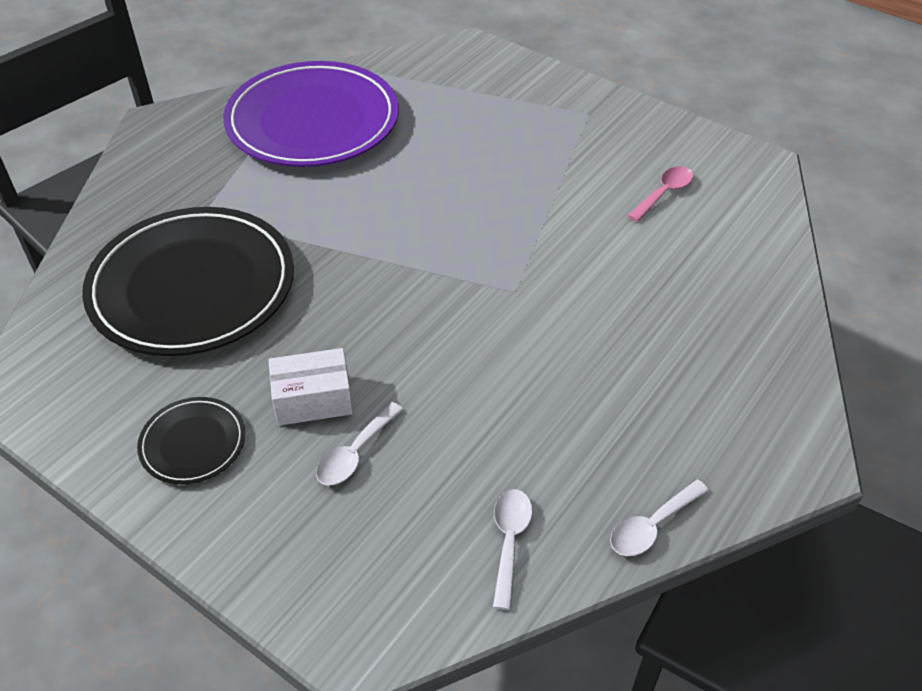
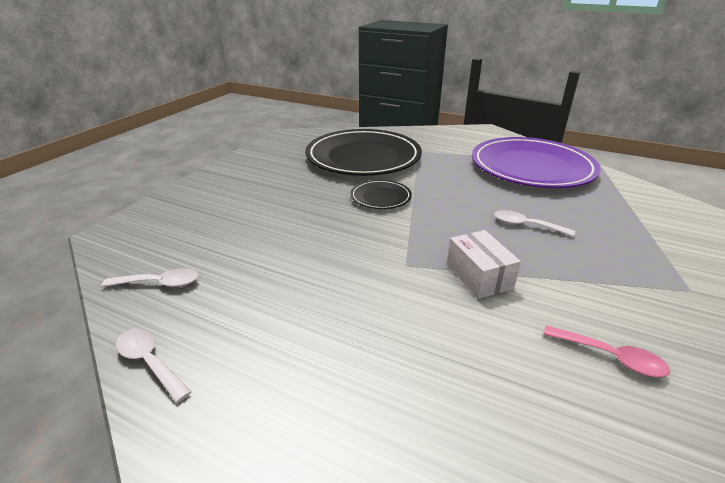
camera: 80 degrees right, 15 degrees down
(193, 443) = (254, 174): black plate -> black plate (380, 197)
(313, 399) = (285, 200): white box -> white box (479, 276)
(355, 453) = (243, 218): white spoon -> white spoon (526, 225)

